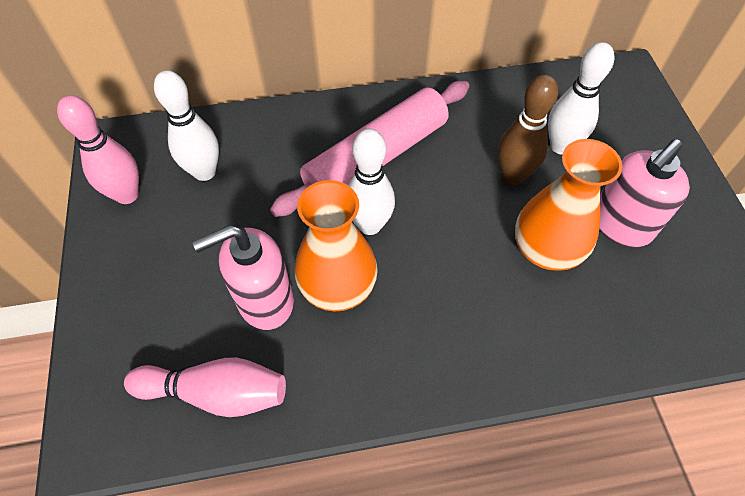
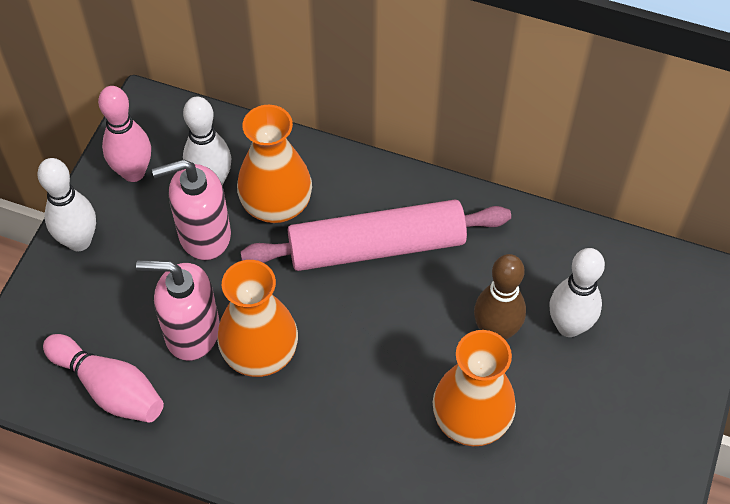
camera: 30 degrees right, 0 degrees up
(272, 164) = (276, 204): none -> orange vase
(370, 225) = (325, 310): white bowling pin -> white bowling pin (79, 241)
(620, 225) = (562, 435): pink soap dispenser -> pink soap dispenser (204, 235)

